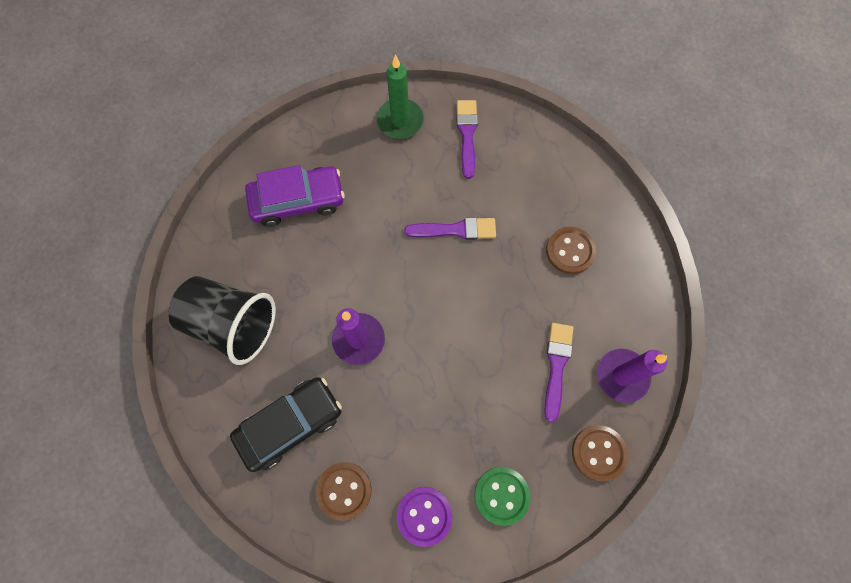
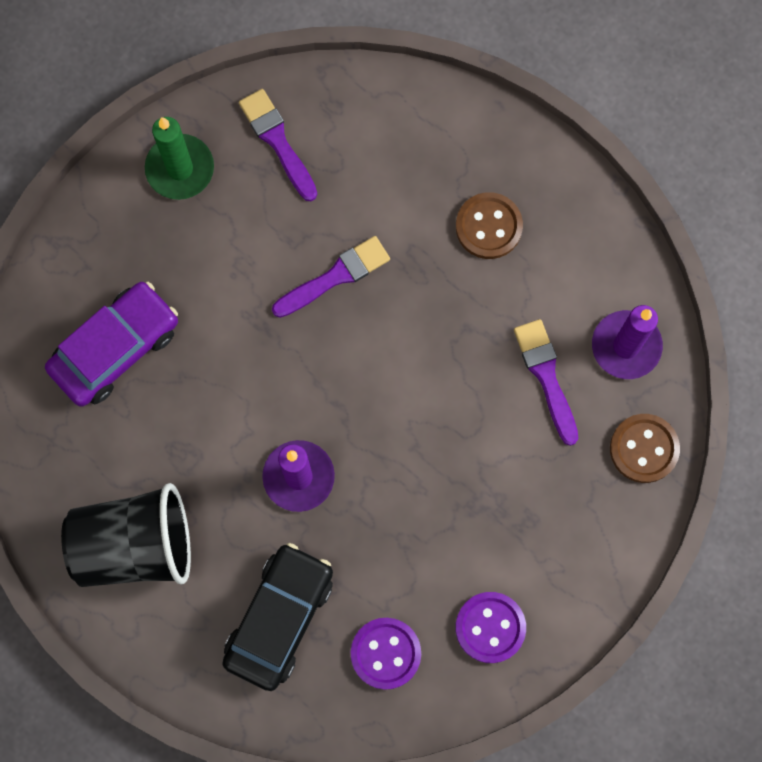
camera: 30 degrees left, 5 degrees up
(344, 490) = (385, 653): brown button -> purple button
(501, 495) = (562, 556): green button -> none

